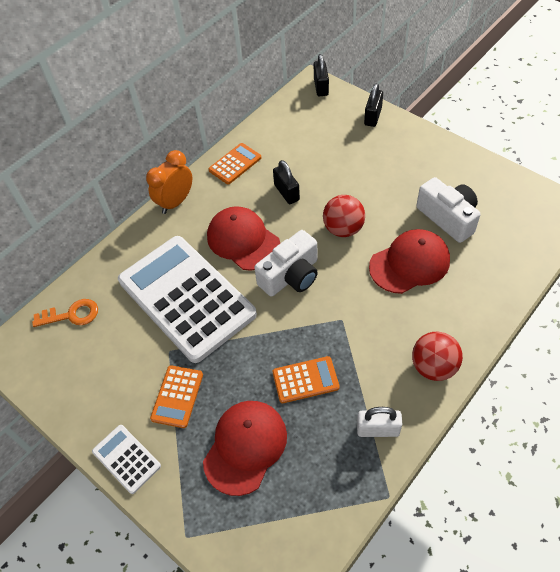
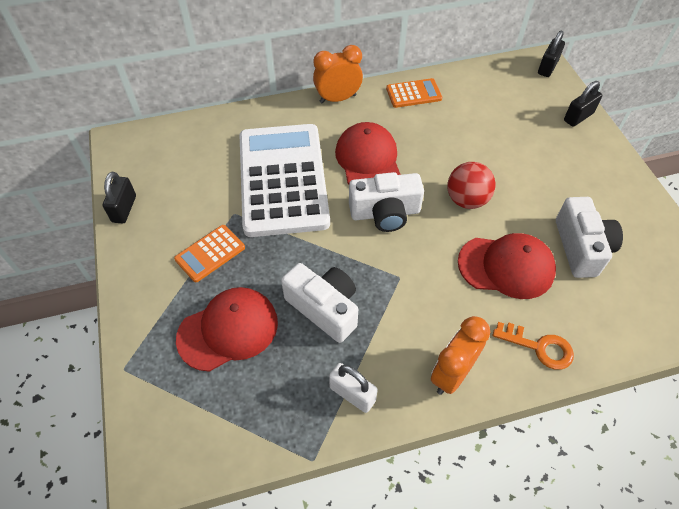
camera: 30 degrees right, 0 degrees up
(71, 315) = (186, 141): orange key -> orange key (539, 347)
(126, 459) = (132, 276): white calculator -> none
(286, 192) = (440, 141): black padlock -> black padlock (124, 209)
(305, 380) = (324, 308): orange calculator -> white camera
(433, 367) = (452, 374): red ball -> orange clock

